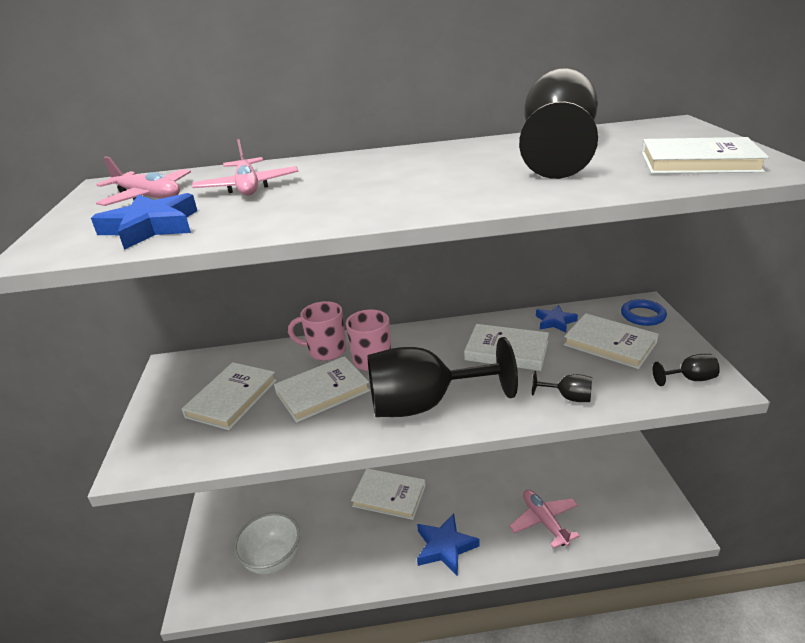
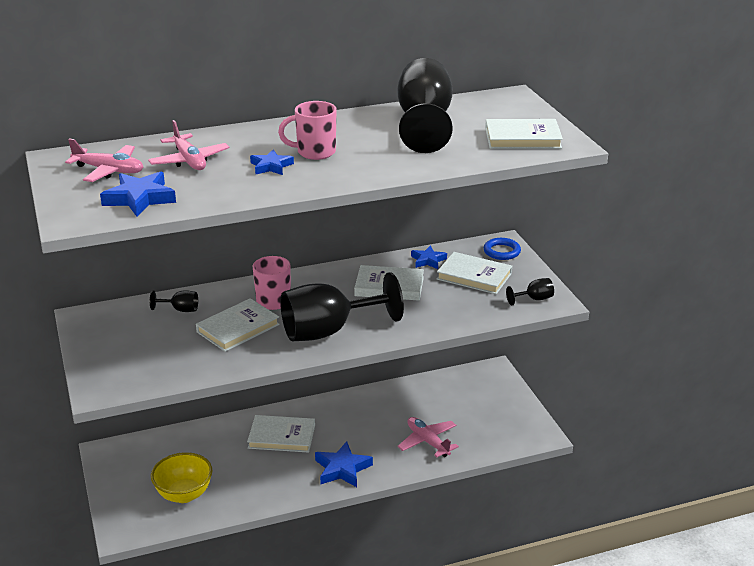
camera: 15 degrees left, 0 degrees up
(232, 398) = (158, 339): white book -> none
(273, 559) = (184, 494): white bowl -> yellow bowl
(326, 351) = (227, 296): pink mug -> pink mug (315, 152)
(342, 193) = (271, 166): none -> blue star
(568, 397) = (442, 318): black goblet -> black goblet (180, 310)

